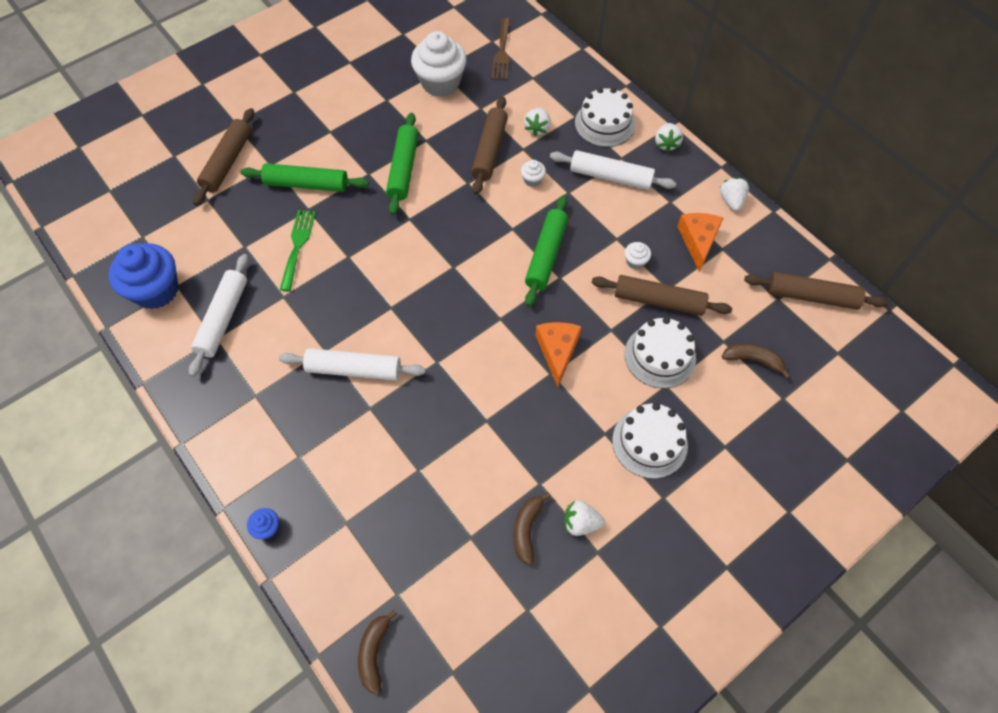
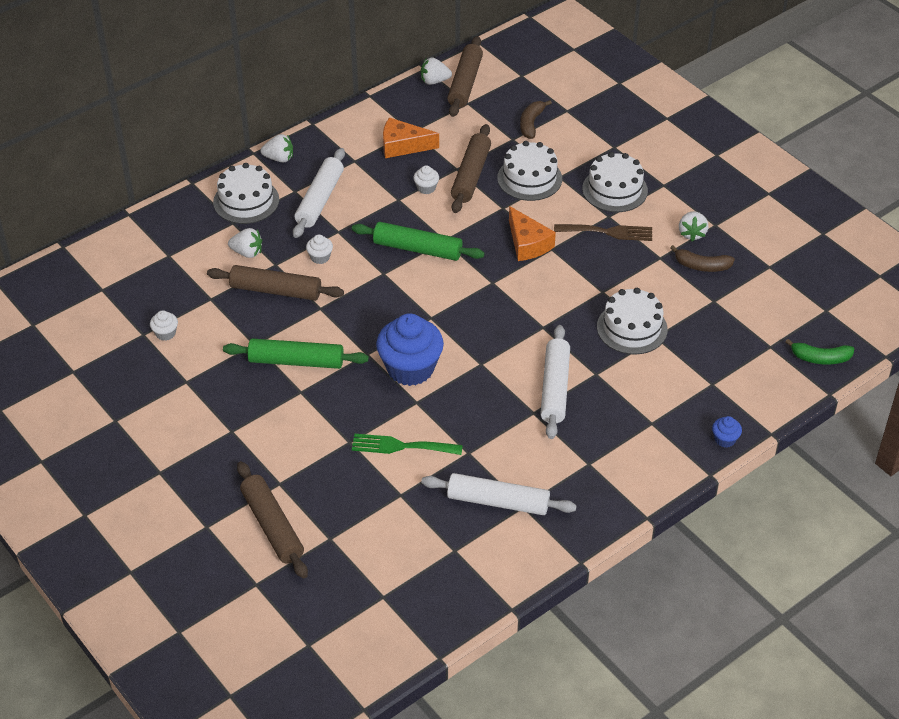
camera: 90 degrees left, 15 degrees down
(156, 290) = (461, 569): blue cupcake -> blue cupcake (410, 368)
(227, 162) = (272, 526): brown rolling pin -> brown rolling pin turned 45 degrees clockwise
(306, 184) = (313, 446): green rolling pin -> none
(374, 653) = (820, 358): brown banana -> green banana
(432, 446) = (632, 328): none -> white cake
(440, 83) = (165, 333): white cupcake -> white cupcake, size x0.43
(502, 52) = (123, 281): brown fork -> brown fork (608, 232)
(557, 351) = (527, 243): orange cheese -> orange cheese turned 120 degrees counterclockwise
(731, 201) = (356, 121): white strawberry -> white strawberry (434, 81)

